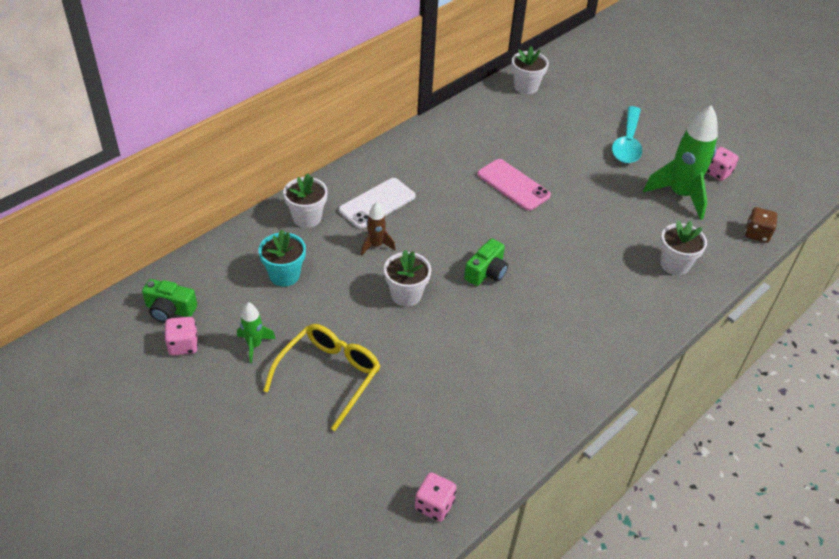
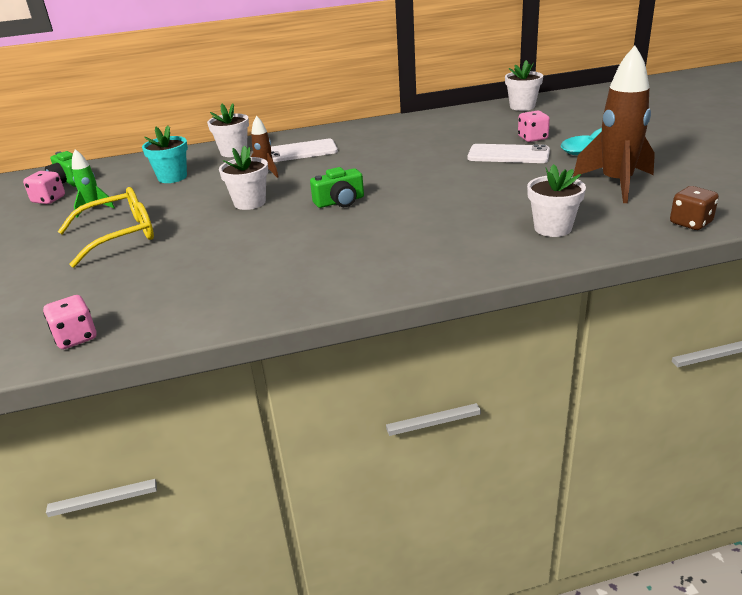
camera: 35 degrees right, 15 degrees down
(513, 185) = (436, 156): pink phone -> none
(571, 170) = (508, 155): none -> white phone
(680, 195) = (616, 184): green rocket -> brown rocket
(717, 173) = (683, 175): pink dice -> pink dice (532, 138)

